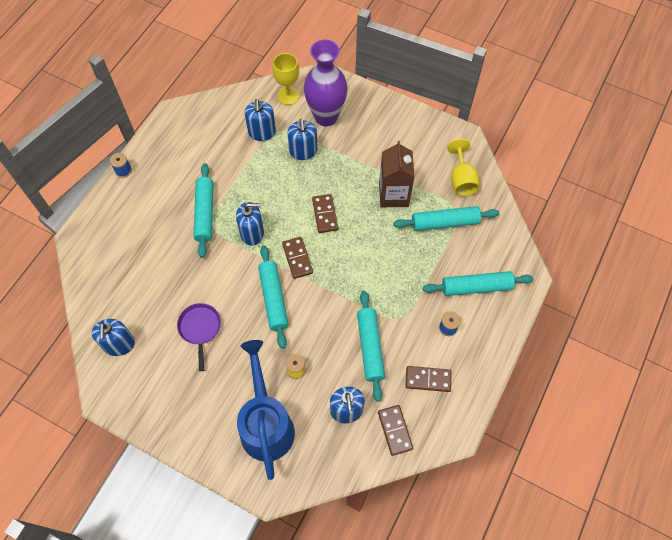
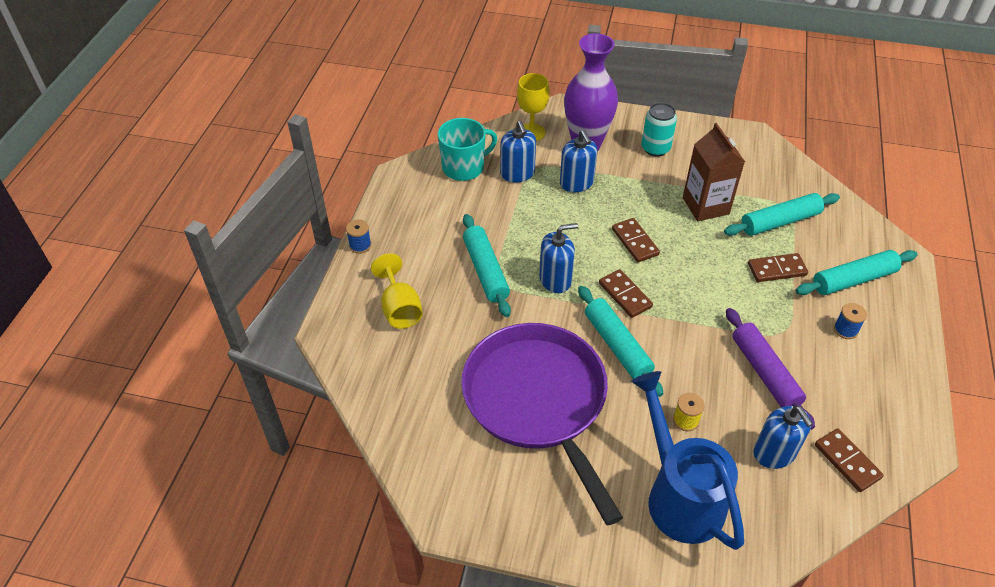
camera: 15 degrees left, 15 degrees down
(119, 344) = (437, 446): blue soap dispenser -> none
(200, 328) = (538, 401): purple pan -> purple pan, size x2.41
(224, 117) = (464, 167): none -> turquoise mug
(370, 347) = (765, 373): turquoise rolling pin -> purple rolling pin
(378, 132) = (655, 148): none -> turquoise can
(428, 379) = (854, 392): brown domino -> brown domino (777, 269)
(461, 180) = (775, 176): yellow goblet -> yellow goblet (400, 308)

